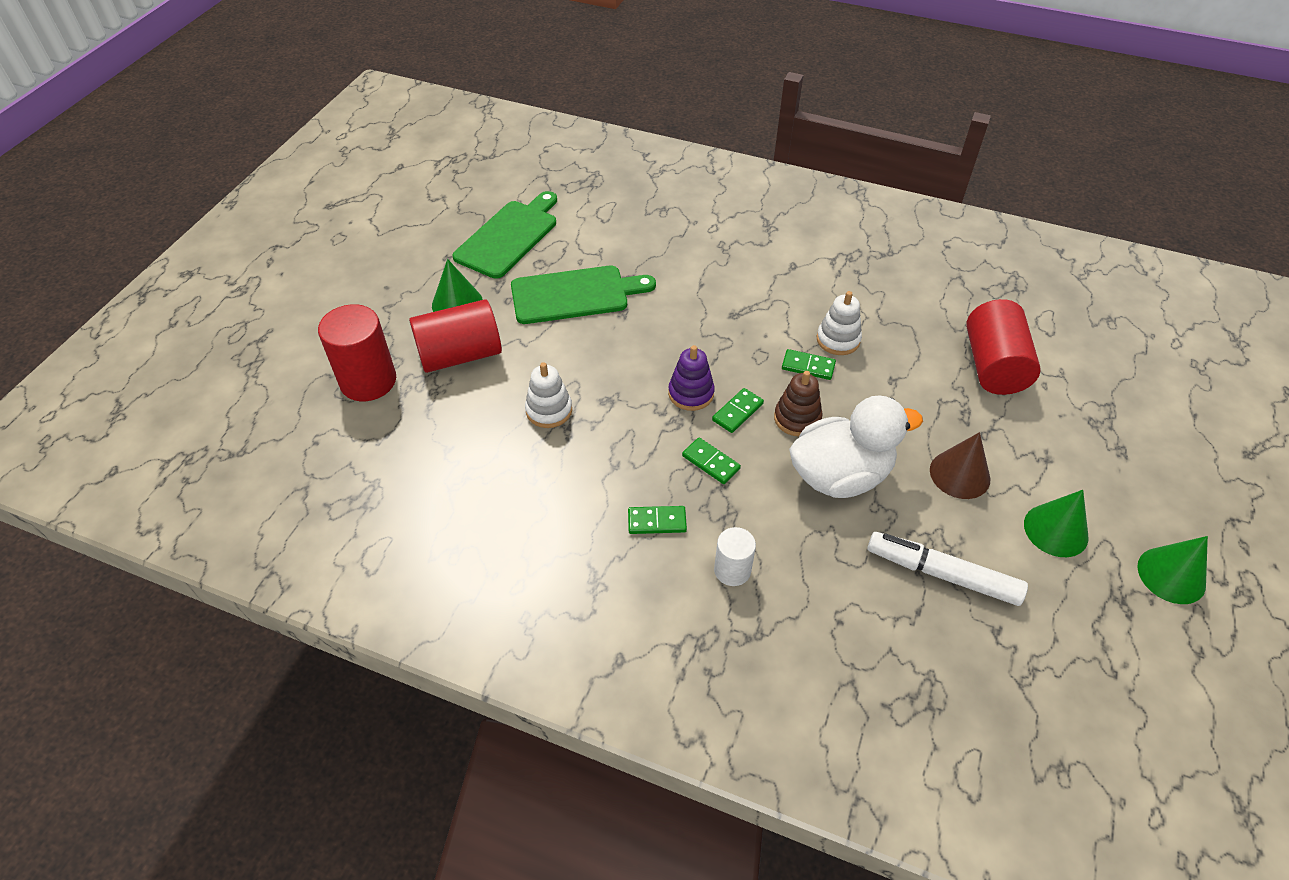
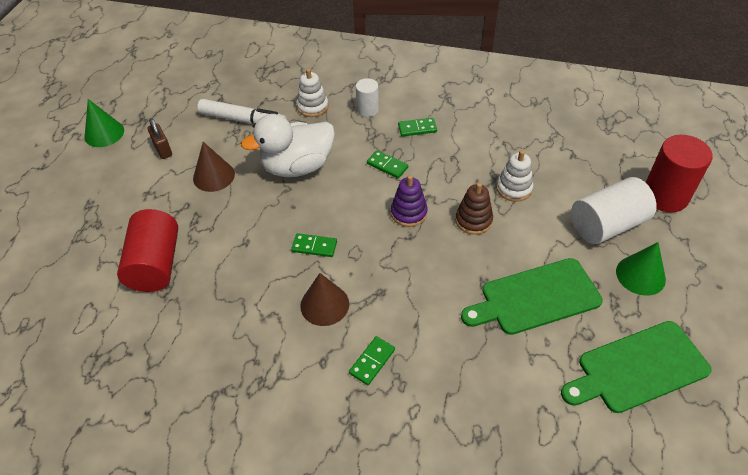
camera: 175 degrees right, 0 degrees up
(460, 355) = (607, 225): red cylinder -> white cylinder
(509, 236) = (637, 368): green cutting board -> green cutting board turned 45 degrees clockwise
(737, 412) = (371, 202): green domino -> green domino (372, 361)
(793, 309) = (324, 304): none -> brown cone
(797, 418) = (325, 202): brown stacking toy -> brown stacking toy (473, 220)
(838, 340) = (286, 275): white stacking toy -> white stacking toy (312, 107)
(1055, 530) = (163, 149): green cone -> brown padlock

